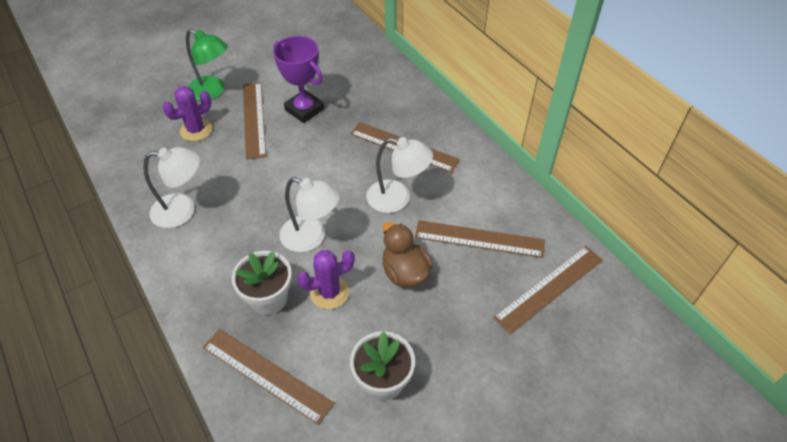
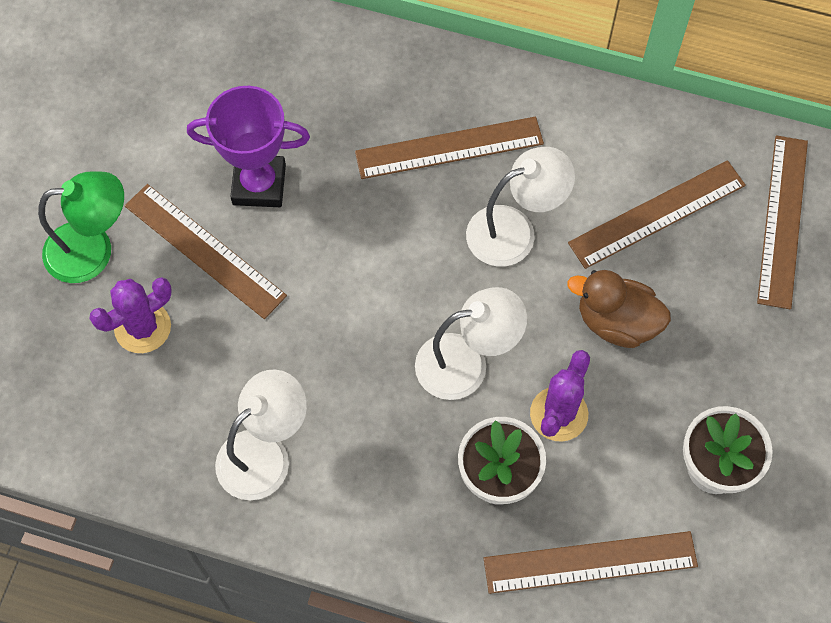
camera: 40 degrees left, 15 degrees up
(196, 130) = (142, 327): purple cactus -> purple cactus turned 45 degrees clockwise

